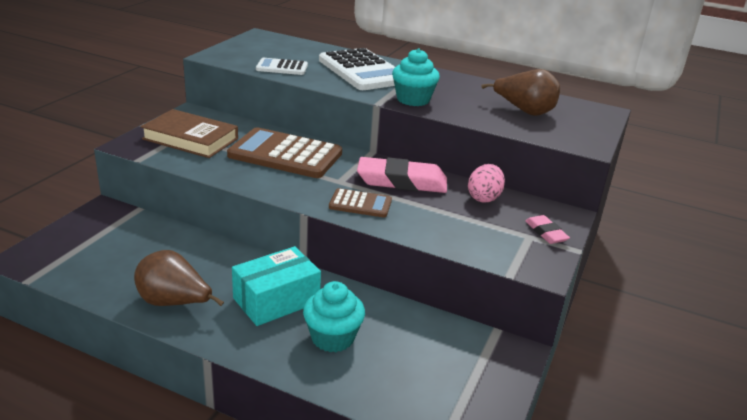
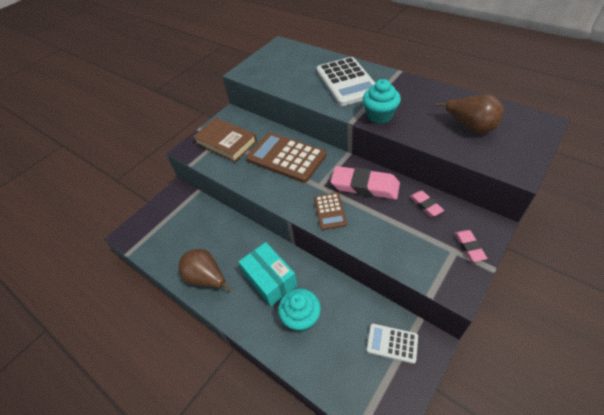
camera: 20 degrees right, 20 degrees up
(276, 300) = (270, 279): turquoise box -> turquoise box turned 75 degrees clockwise
(282, 67) = (288, 82): white calculator -> white calculator (392, 343)
(360, 204) = (330, 211): brown calculator -> brown calculator turned 60 degrees clockwise
(484, 198) = (425, 205): pink egg -> pink eraser

